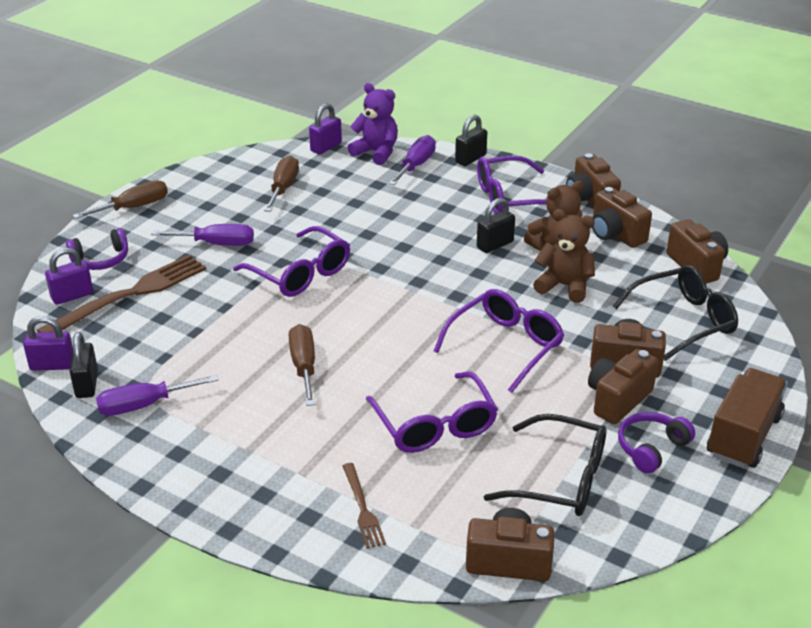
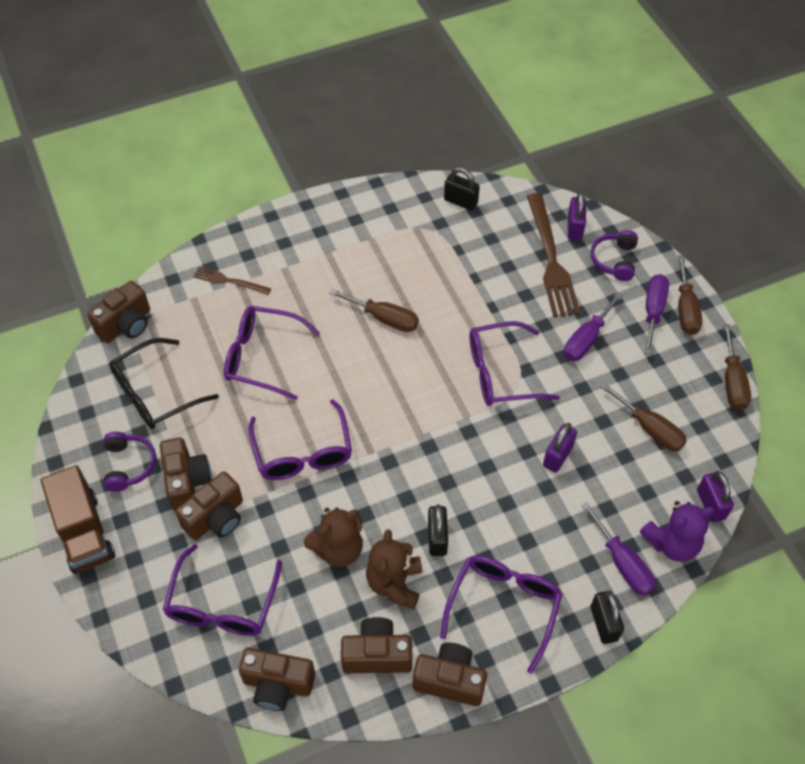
camera: 125 degrees right, 20 degrees up
(52, 365) = (496, 192): purple padlock -> purple padlock (557, 456)
(144, 405) = (415, 220): purple screwdriver -> purple screwdriver (653, 311)
(197, 167) = (732, 381): none -> brown screwdriver
(684, 320) = (222, 604): black glasses -> purple glasses

